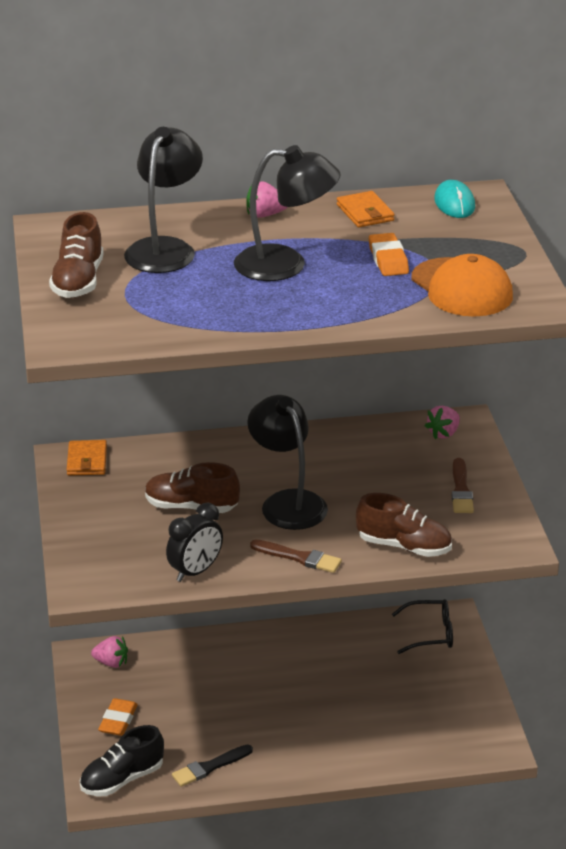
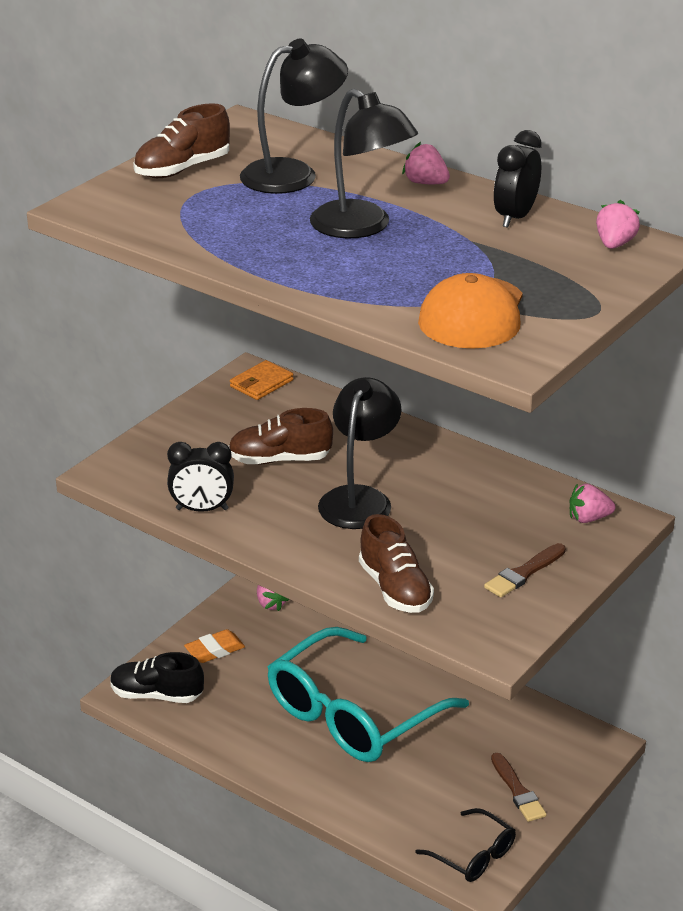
camera: 45 degrees right, 0 degrees up
(191, 507) = (280, 460): brown shoe -> brown shoe turned 60 degrees counterclockwise
(210, 767) = (229, 730): black brush -> none
(277, 701) = (352, 714): none -> turquoise glasses
(299, 557) = (296, 546): brown brush -> brown brush (518, 791)
(365, 213) = (515, 217): orange wallet -> black clock
(388, 260) = (456, 262): orange eraser -> none
(430, 633) = (560, 745): black glasses -> black glasses (473, 855)
(454, 203) = (614, 244): turquoise mouse -> pink strawberry

